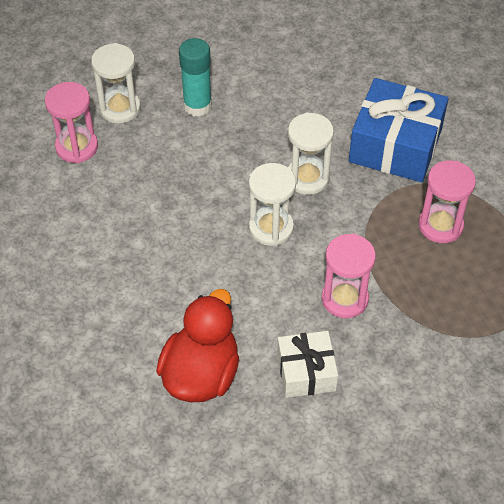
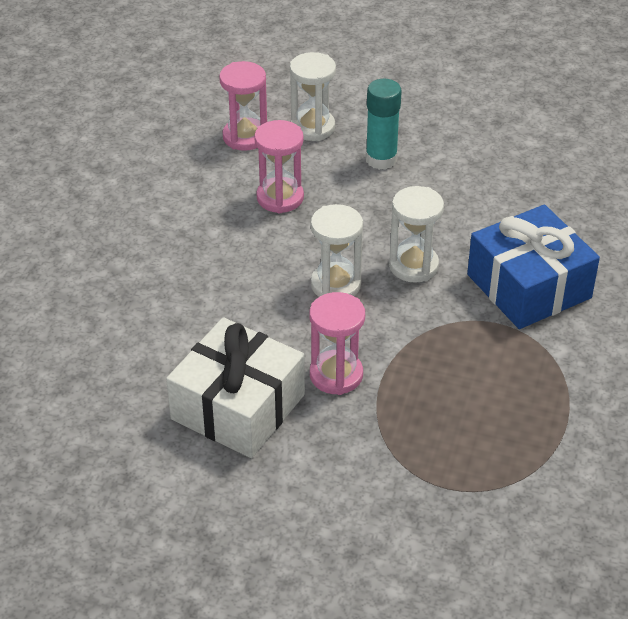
camera: 40 degrees right, 10 degrees down
(201, 374) = (152, 354): red duck -> none
(306, 372) = (238, 407): white gift -> white gift, size x1.70
(440, 225) = (494, 373): pink hourglass -> pink hourglass (280, 198)

